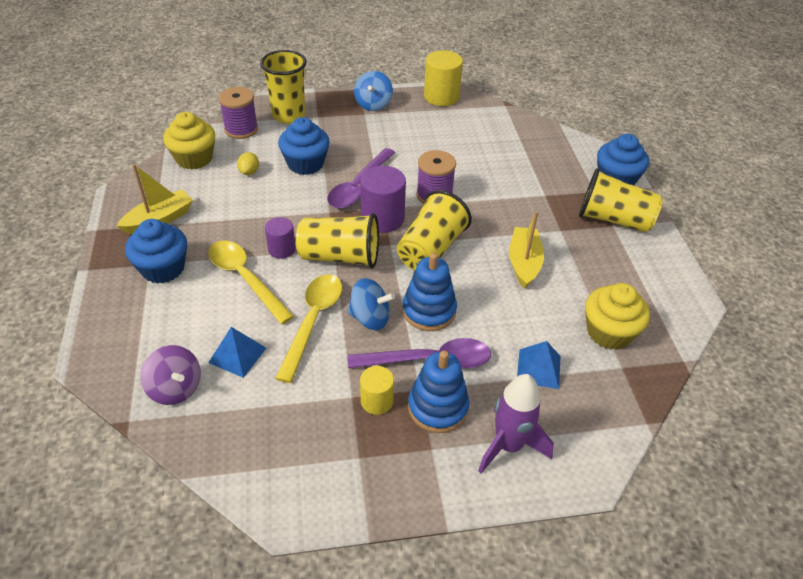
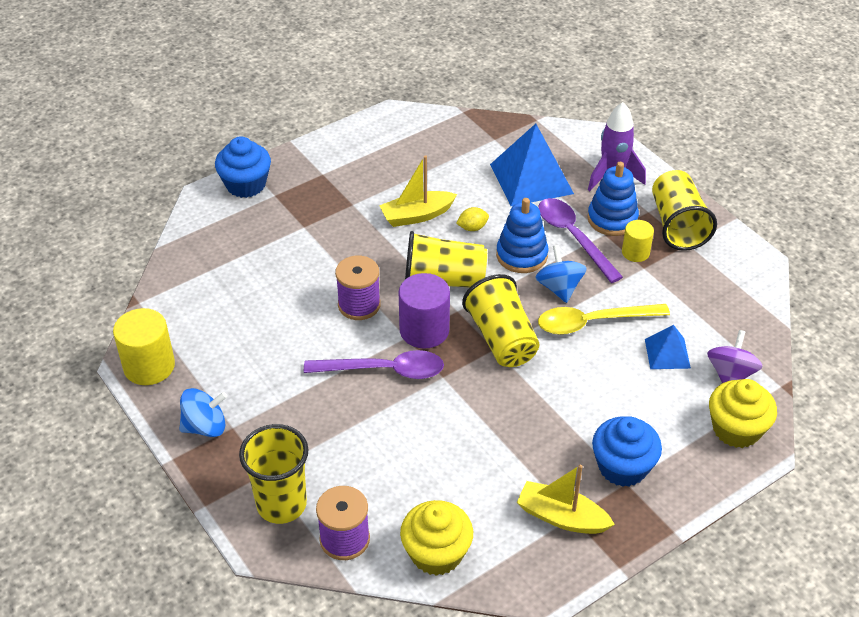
camera: 115 degrees left, 0 degrees up
(245, 279) = (584, 394): yellow spoon -> none
(249, 172) = (424, 481): yellow lemon -> yellow lemon (472, 228)
(282, 249) = (525, 387): purple cylinder -> none
(305, 164) = (374, 435): blue cupcake -> none
(538, 369) = (531, 179): blue pyramid -> blue pyramid, size x1.88
(609, 332) = (463, 151): yellow cupcake -> yellow cupcake (736, 429)
(613, 219) = (313, 175): yellow cup -> yellow cup (677, 225)

